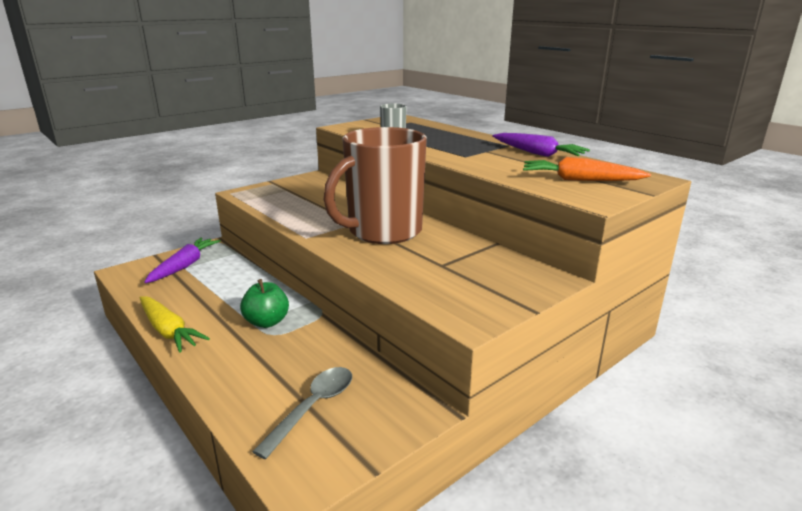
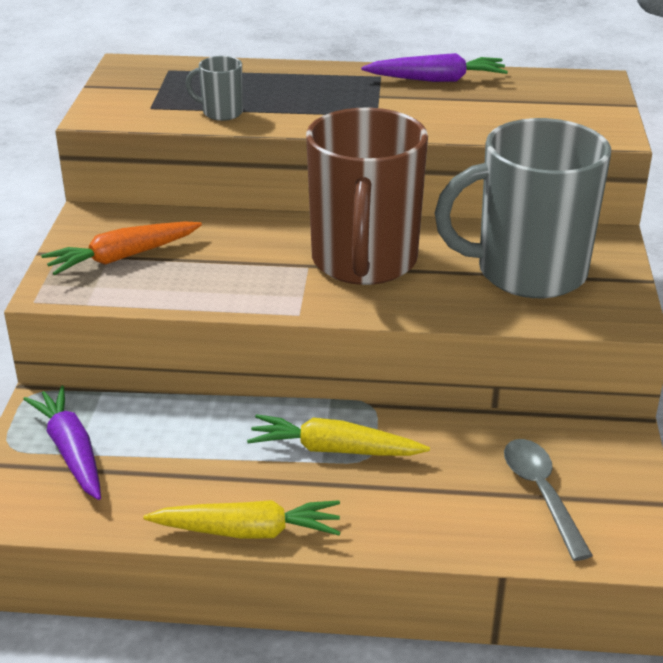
camera: 45 degrees left, 10 degrees up
(267, 322) = (334, 449): green apple -> yellow carrot
(460, 272) = (528, 272): none -> grey mug
(580, 180) = (550, 109): orange carrot -> orange carrot (123, 257)

